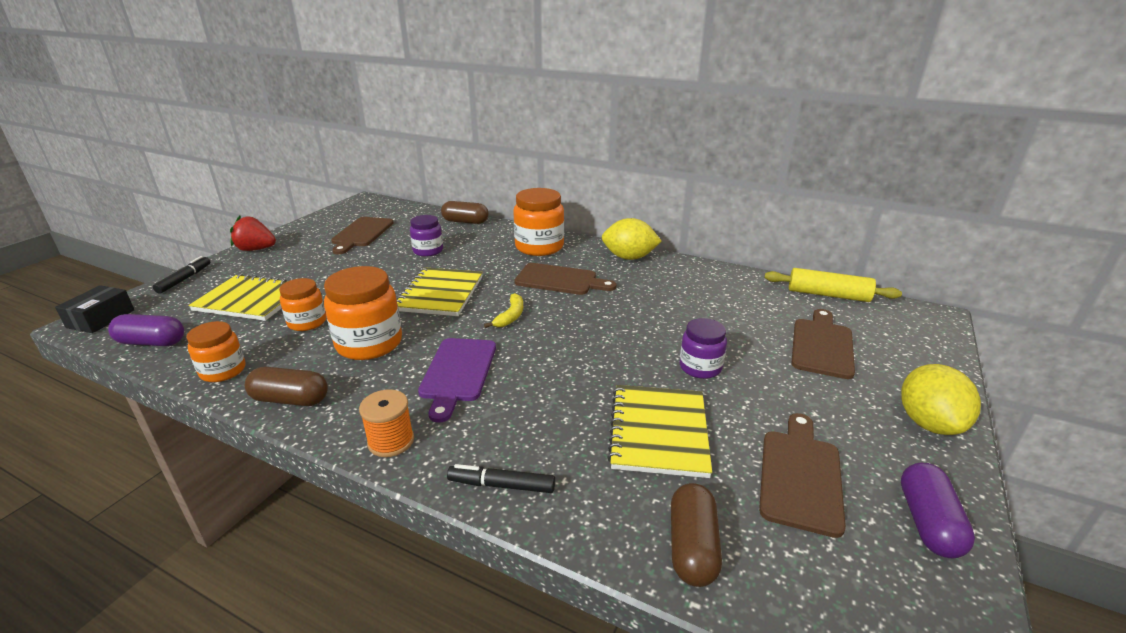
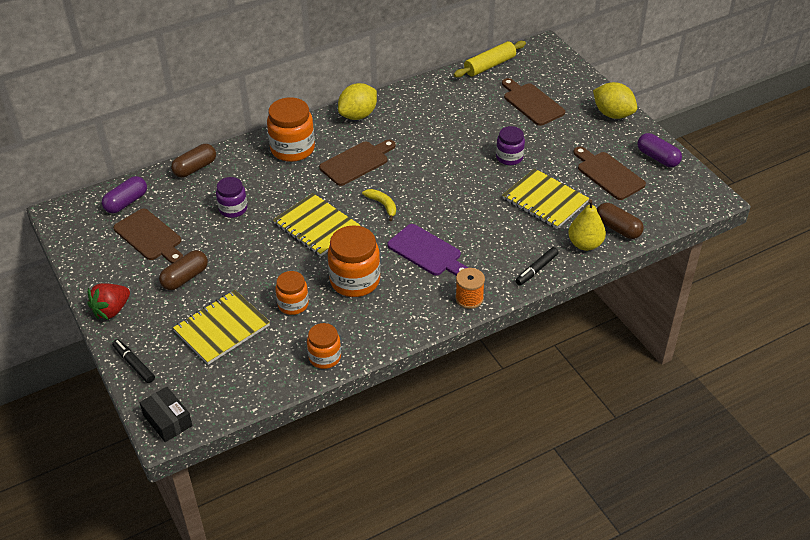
camera: 55 degrees left, 15 degrees up
(152, 342) = (243, 391): purple capsule -> purple capsule (126, 202)
(290, 399) = (390, 331): brown capsule -> brown capsule (185, 278)
(610, 519) = (585, 244): none -> yellow pear

